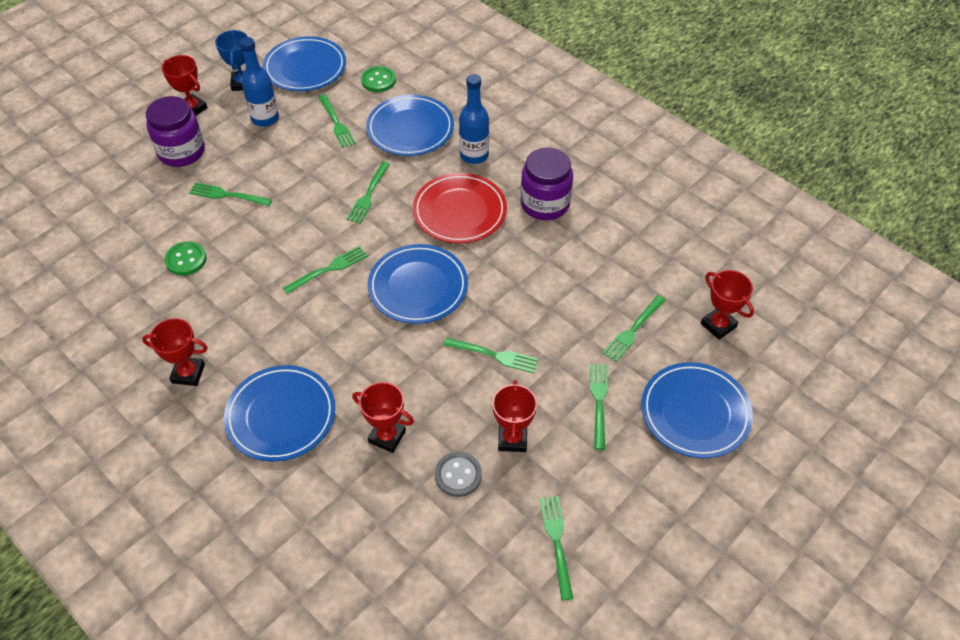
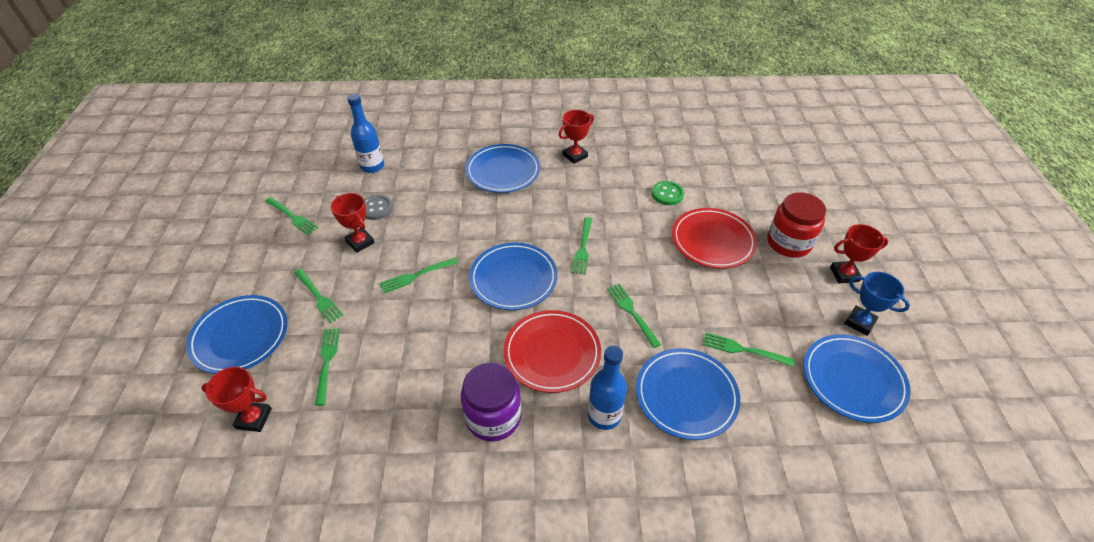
camera: 135 degrees right, 5 degrees down
(181, 152) = (788, 243): purple jar -> red jar
(227, 195) = (712, 241): green fork -> red plate
(265, 118) = (792, 309): blue bottle -> blue bottle (372, 166)
(378, 80) = (785, 423): green button -> none
(387, 436) = (435, 198): red trophy -> none

